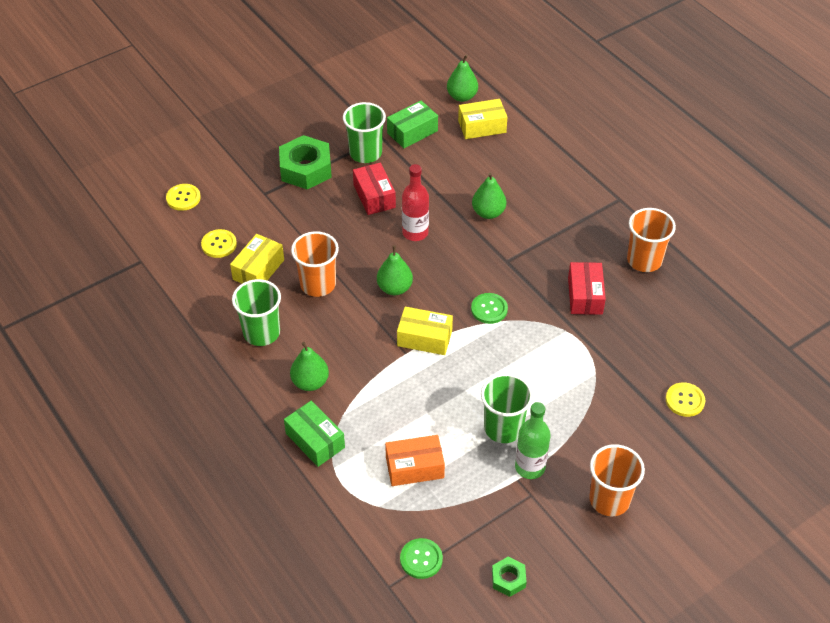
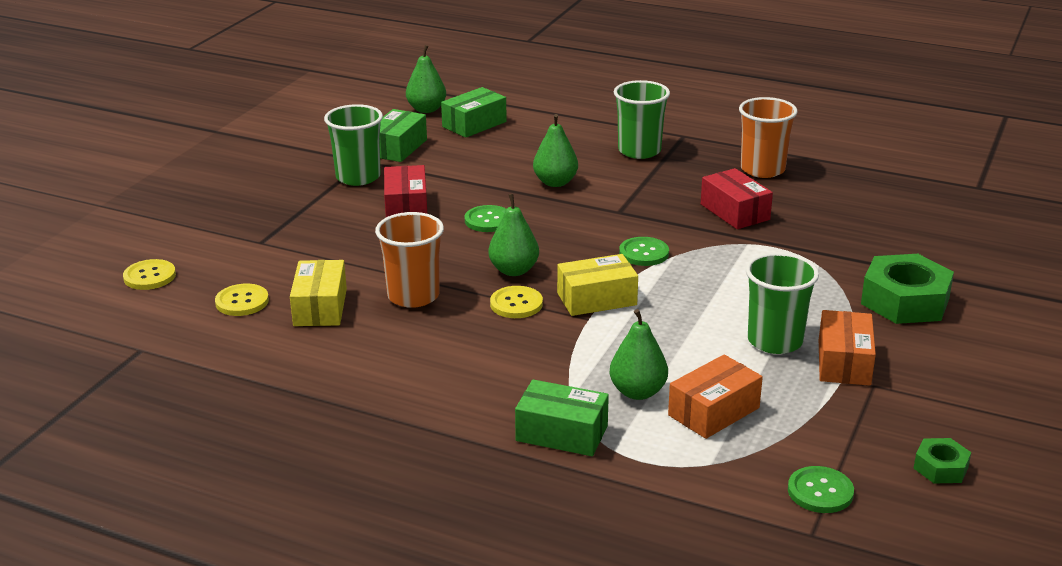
camera: 30 degrees left, 20 degrees down
(261, 333) = (383, 360): green cup -> green cup (639, 151)
(306, 169) = (295, 208): green nut -> green nut (905, 301)
(310, 382) = (497, 383): green pear -> green pear (638, 392)
(374, 196) = (406, 206): red box -> red box turned 45 degrees clockwise
(415, 233) = (488, 220): red bottle -> green button
(482, 126) = (474, 124): yellow box -> green box
(530, 467) = (843, 362): green bottle -> orange box
(609, 499) = (959, 357): orange cup -> none
(685, 400) = (933, 255): yellow button -> yellow button (516, 304)

